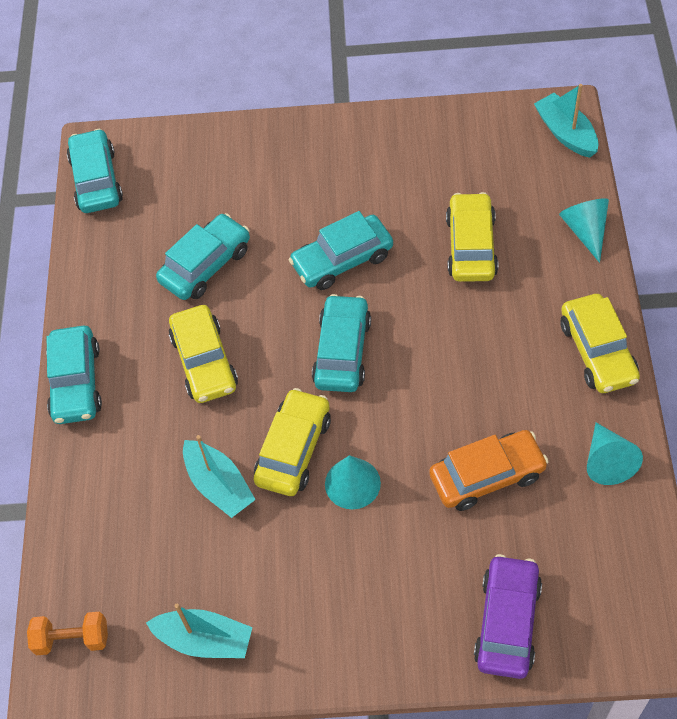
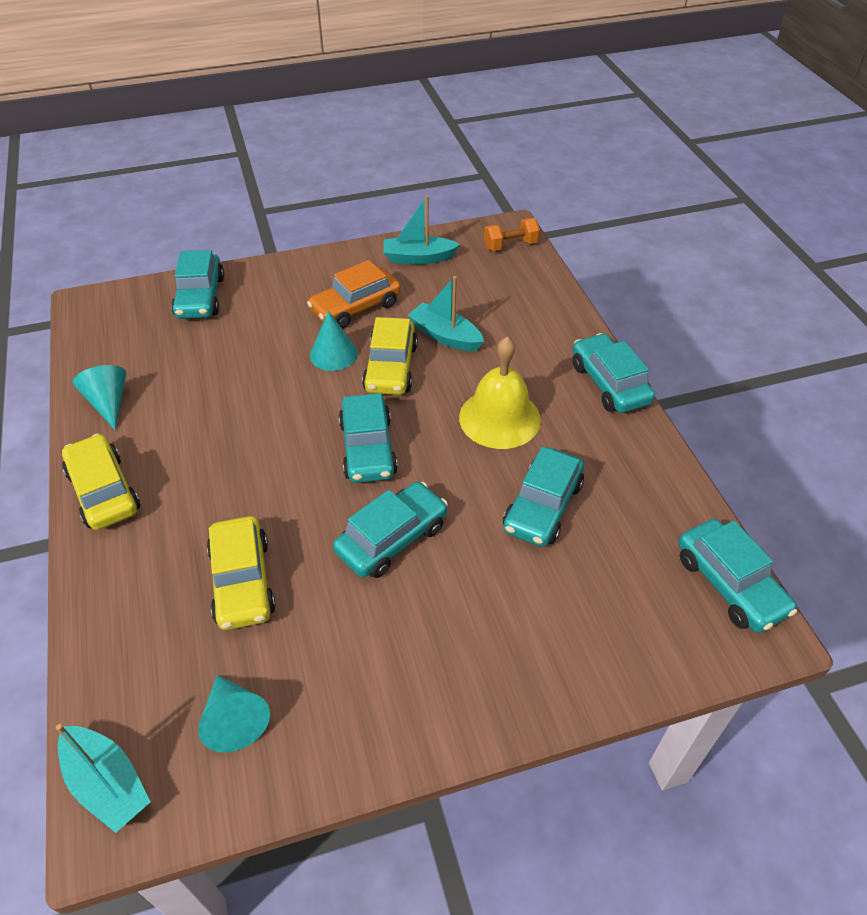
camera: 160 degrees right, 10 degrees down
(204, 362) = (499, 418): yellow car -> yellow bell
(487, 476) = (217, 376): orange car -> orange car (355, 307)
(507, 622) = (200, 297): purple car -> turquoise car
(585, 231) = (98, 627): turquoise cone -> turquoise cone (235, 720)

